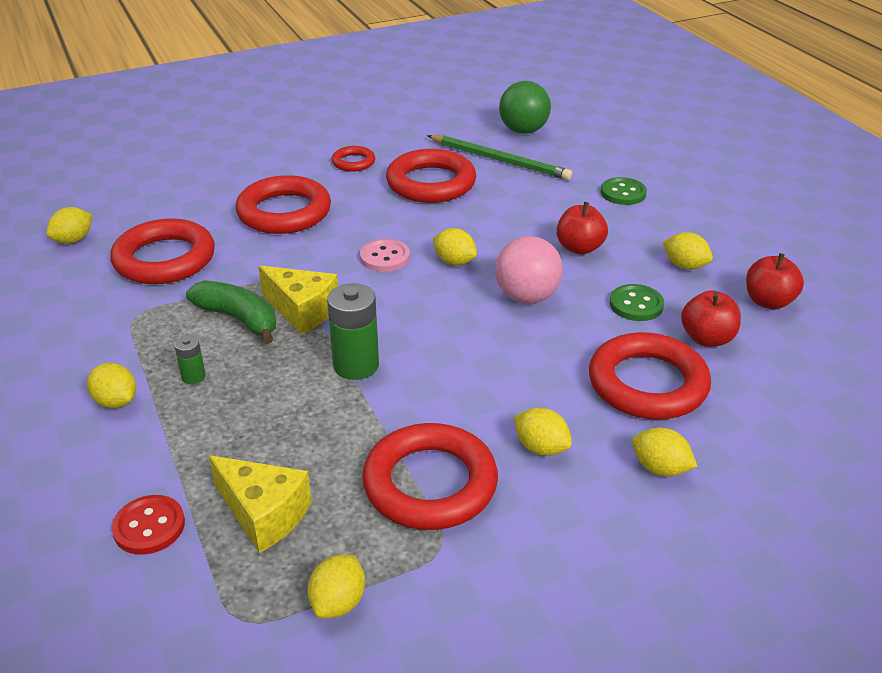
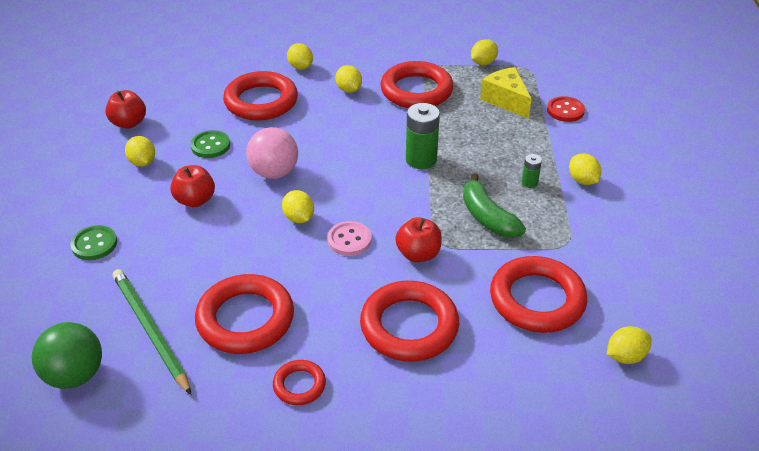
camera: 155 degrees left, 5 degrees up
(302, 311) = (438, 210): yellow cheese -> none
(707, 338) = (197, 114): red apple -> red apple (418, 254)

